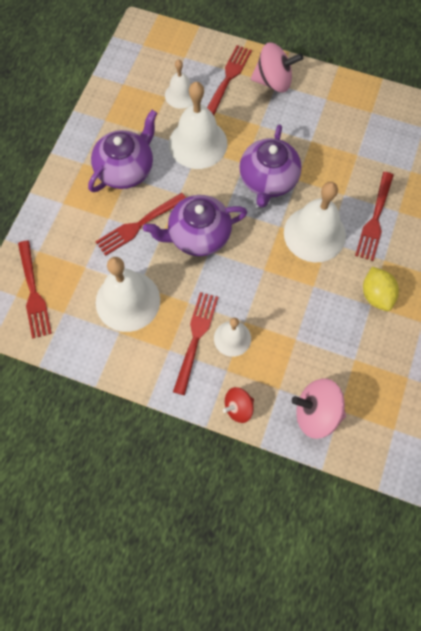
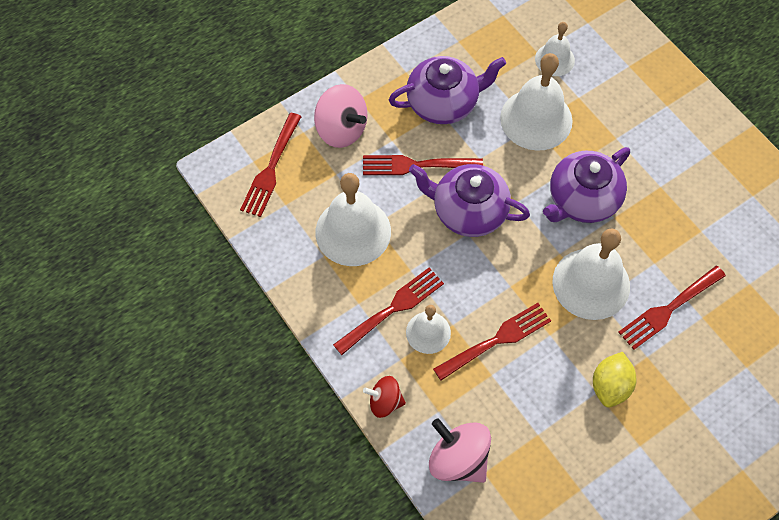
camera: 35 degrees right, 5 degrees down
(228, 79) = (617, 71): red fork -> red fork (496, 341)
(273, 82) = (665, 101): pink spinning top -> pink spinning top (341, 129)

